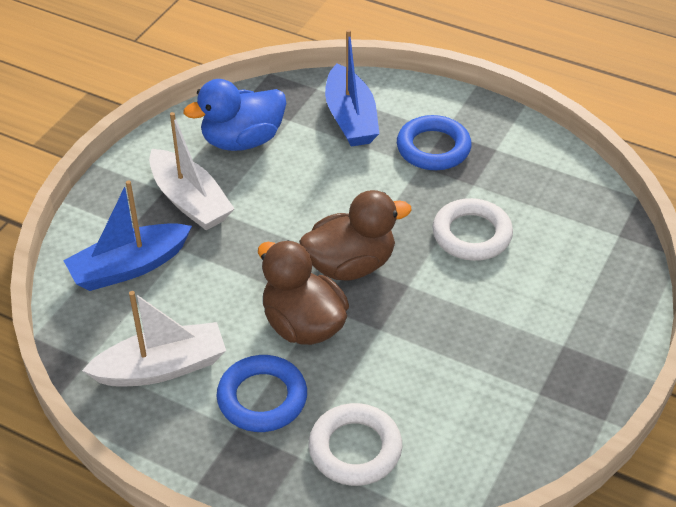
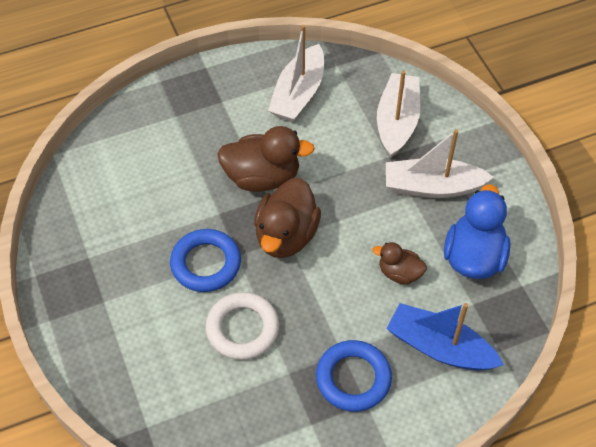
camera: 130 degrees right, 10 degrees up
(129, 267) = (397, 122): blue boat -> white boat
(262, 398) = (229, 124): blue ring -> blue ring (206, 263)
(307, 173) = (399, 273): none -> brown duck
(355, 449) = (152, 142): white ring -> none

